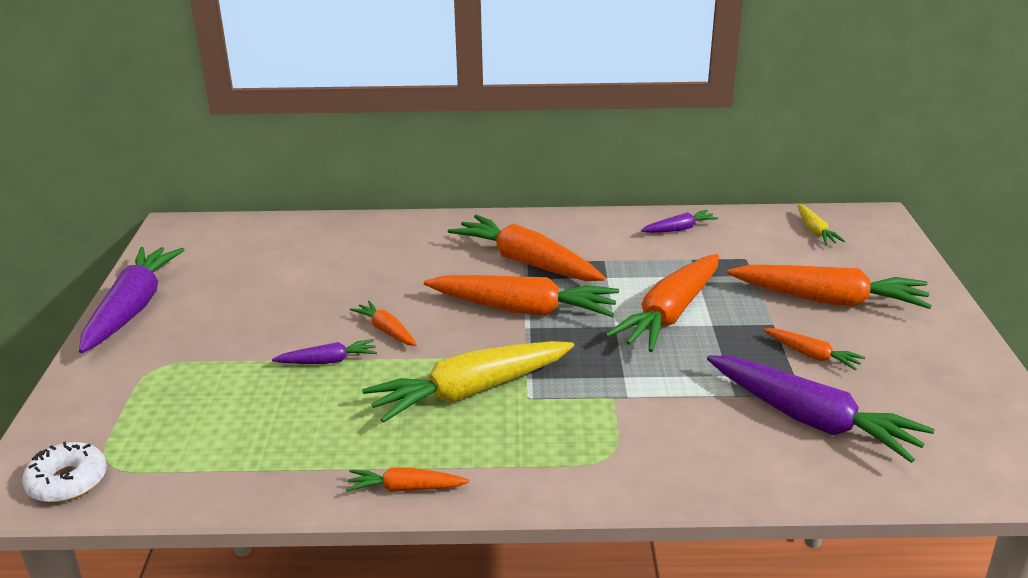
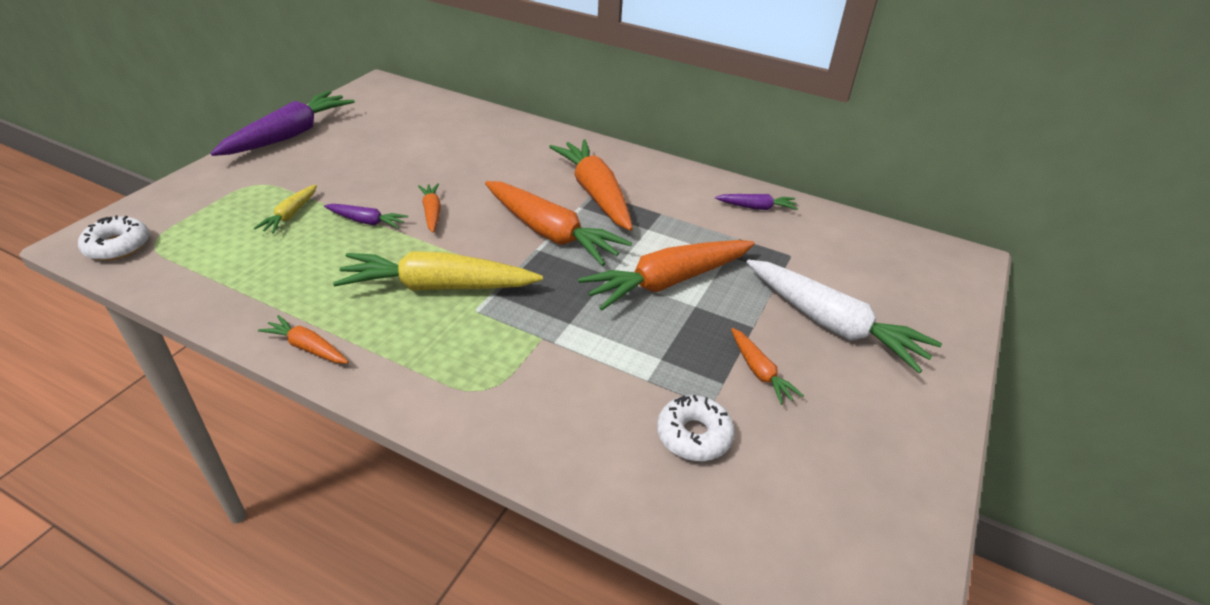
camera: 25 degrees right, 10 degrees up
(811, 420) = (694, 435): purple carrot -> white donut
(815, 231) = (887, 252): yellow carrot -> yellow carrot (290, 215)
(829, 300) = (832, 324): orange carrot -> white carrot

